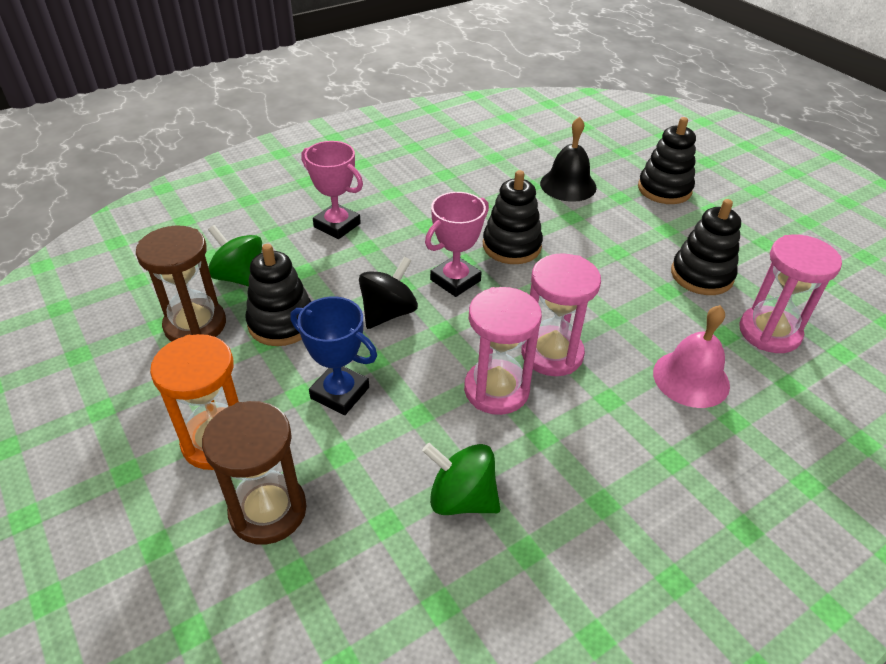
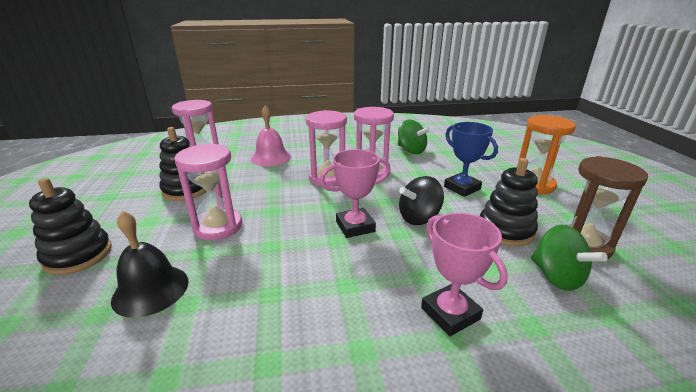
camera: 155 degrees left, 15 degrees down
(268, 511) = (499, 162): brown hourglass -> none
(511, 246) = (286, 240): black stacking toy -> none
(593, 242) = (218, 226): none -> pink hourglass

